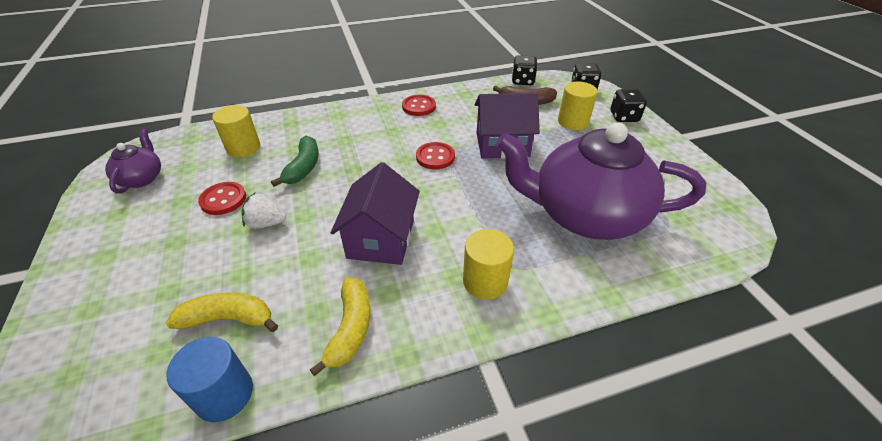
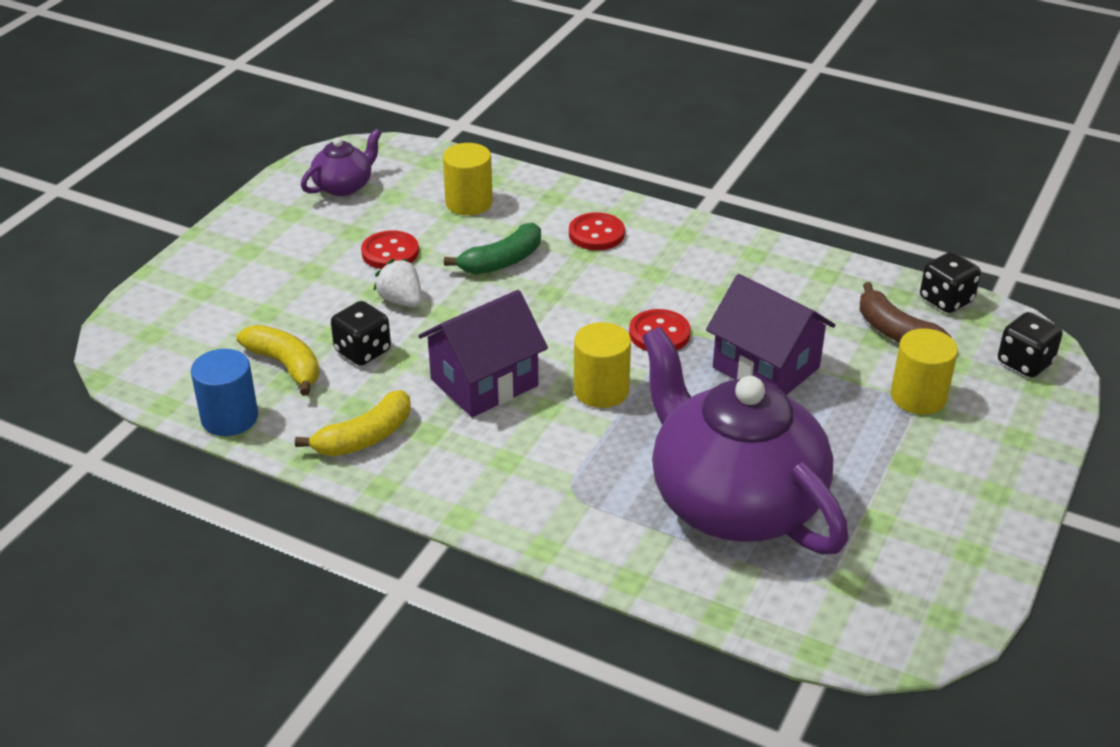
camera: 45 degrees right, 5 degrees down
(419, 107) = (733, 258): red button -> red button (596, 234)
(485, 281) = (527, 484): yellow cylinder -> yellow cylinder (601, 390)
(624, 117) = (1013, 436): black dice -> black dice (363, 351)

